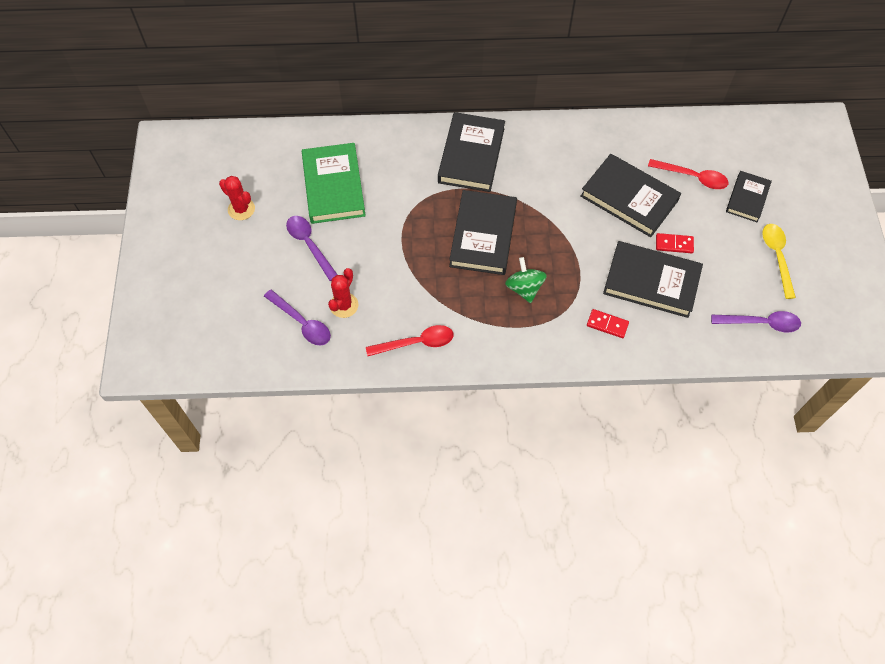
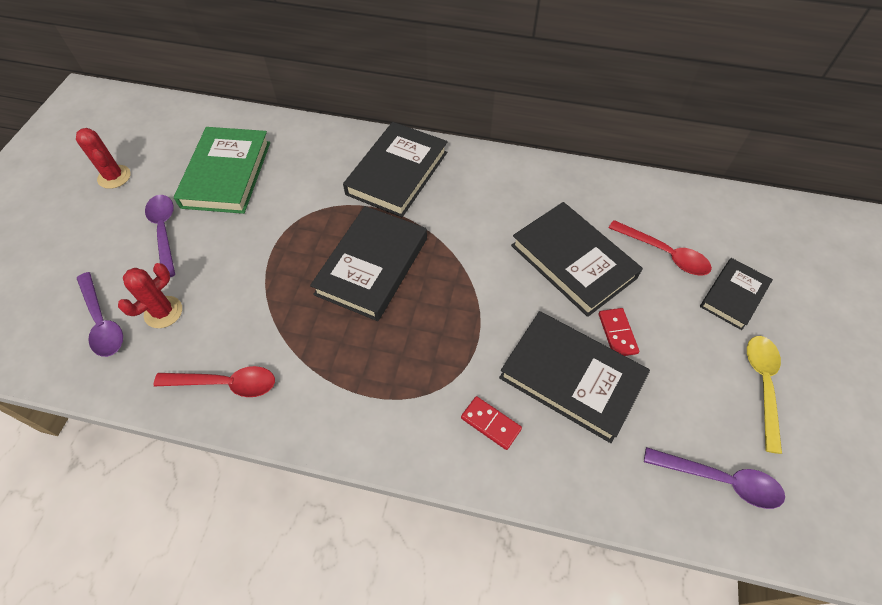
camera: 15 degrees right, 5 degrees down
(524, 288) = (396, 345): green spinning top -> none
(674, 244) = (617, 333): red domino -> red domino turned 60 degrees clockwise

